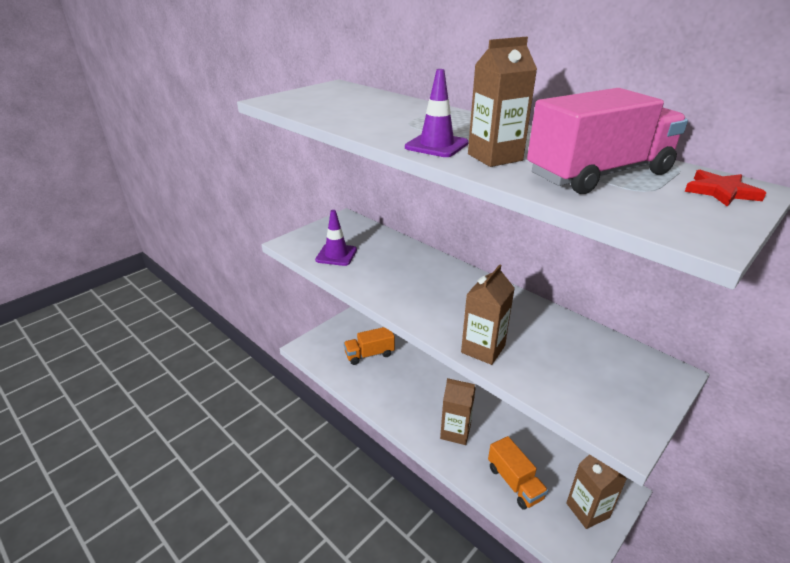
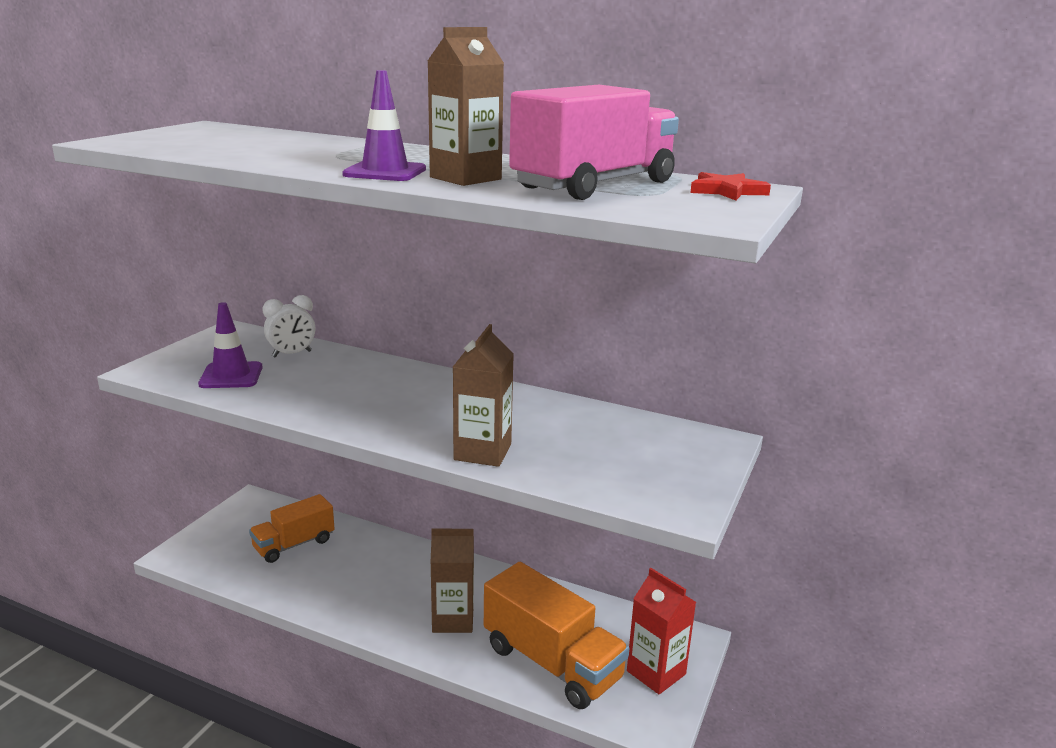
camera: 20 degrees left, 10 degrees down
(377, 242) = (292, 354): none -> white clock
(514, 482) = (552, 663): orange truck -> orange truck, size x1.58
(587, 510) = (656, 672): brown carton -> red carton

